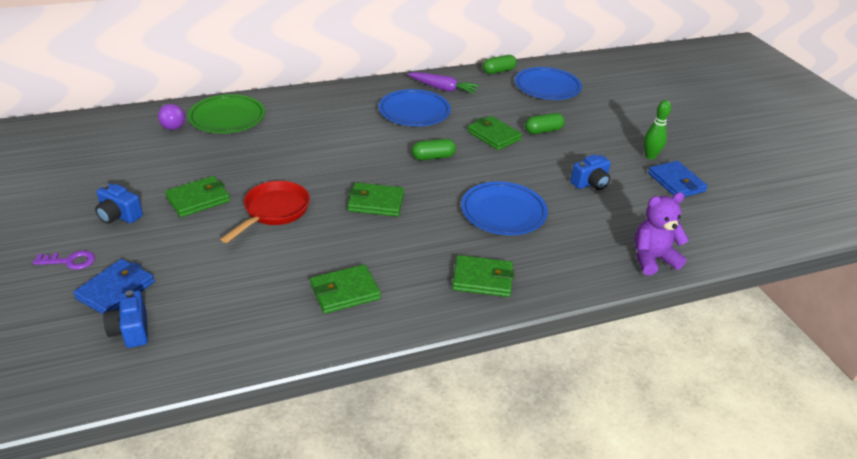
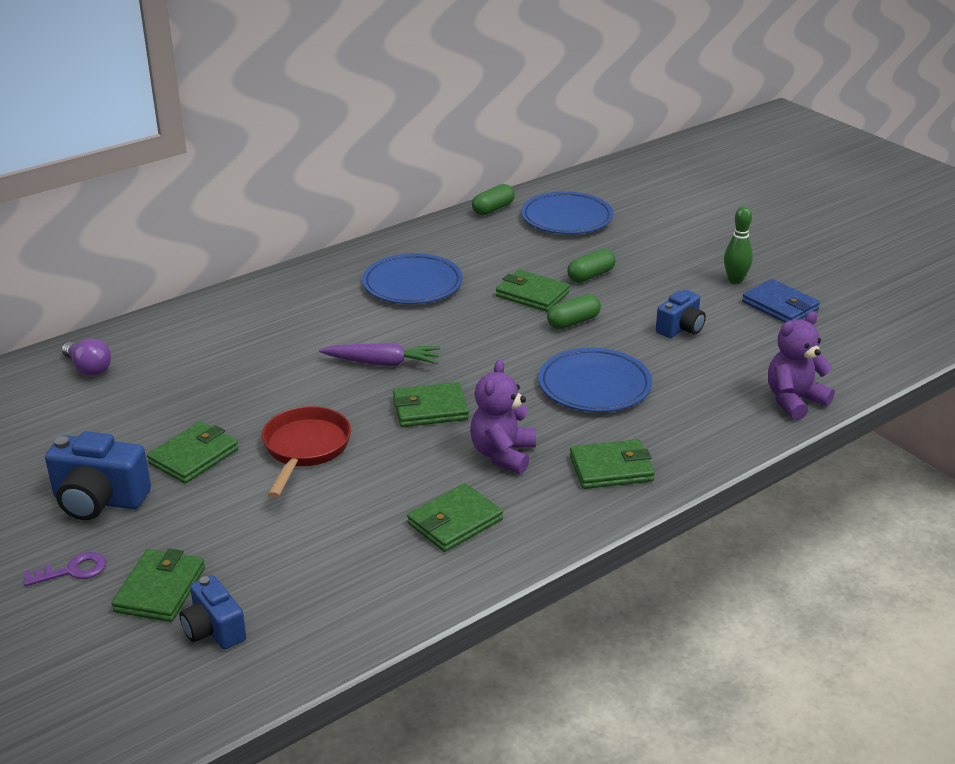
camera: 15 degrees left, 5 degrees down
(116, 290) = (160, 589): blue wallet -> green wallet
(119, 216) = (99, 500): blue camera -> blue camera, size x1.56
(227, 118) = (162, 344): green plate -> none
(408, 249) = (503, 454): none -> purple teddy bear
(433, 157) = (470, 337): green capsule -> green capsule (573, 322)
(443, 88) = (433, 246): purple carrot -> purple carrot (382, 363)

